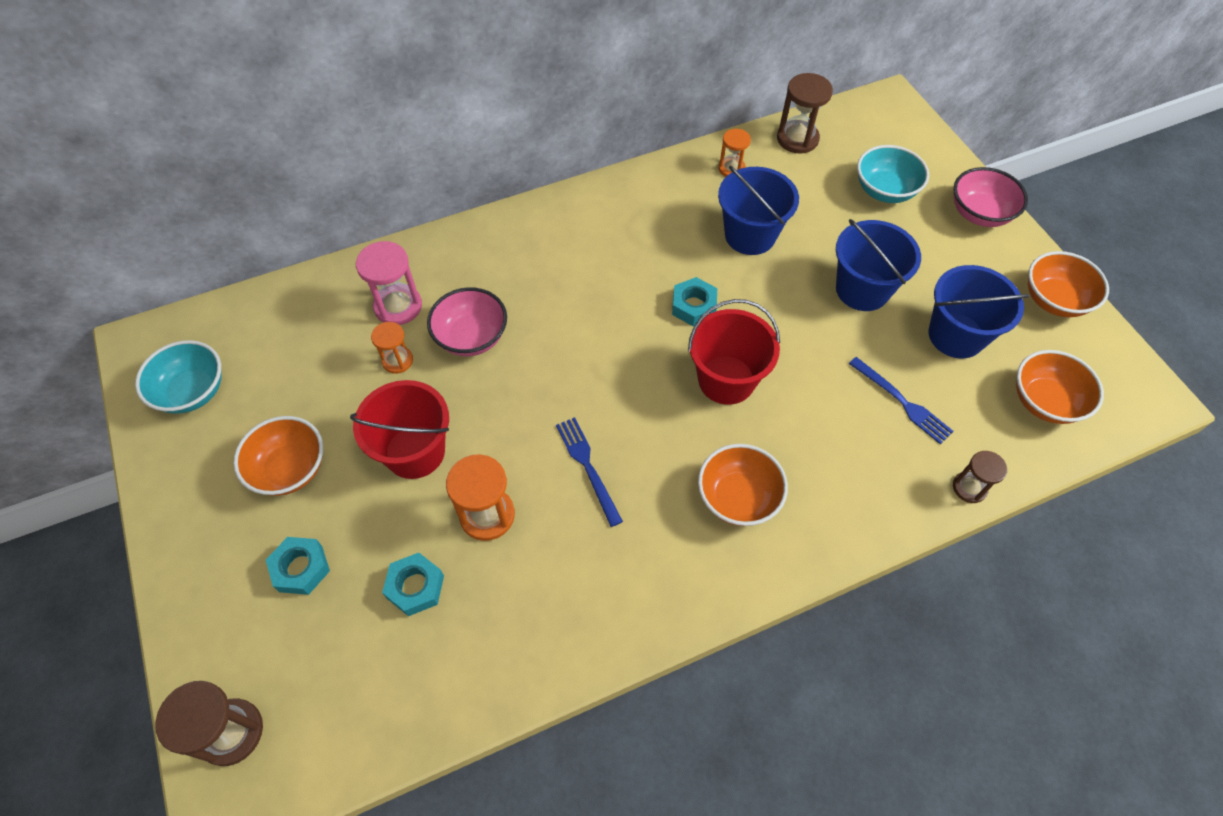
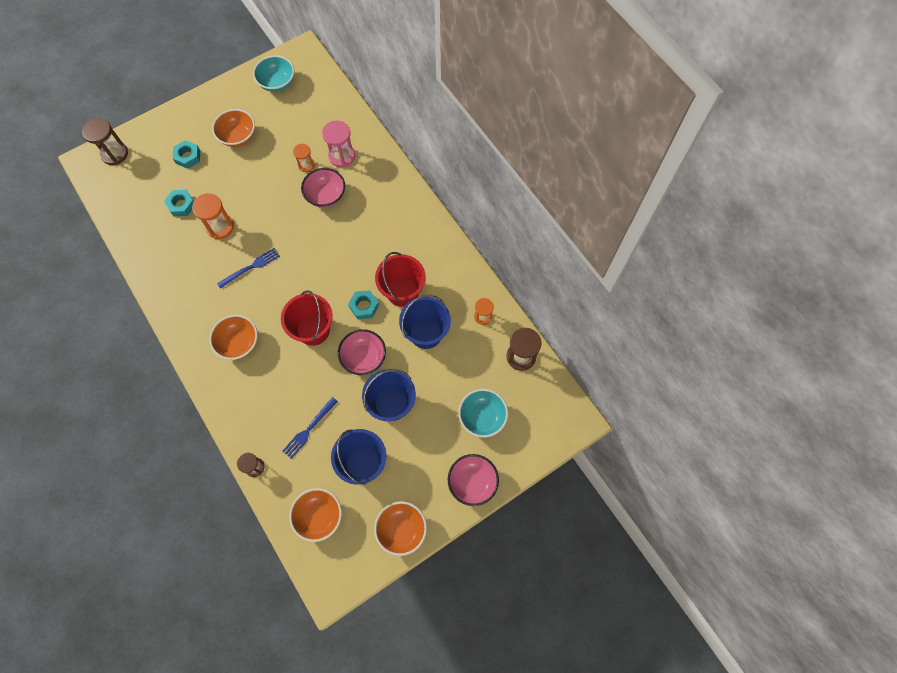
camera: 80 degrees right, 10 degrees up
(415, 451) = (252, 187): red bucket -> red bucket (402, 291)
(783, 316) = (364, 358): none -> pink bowl

